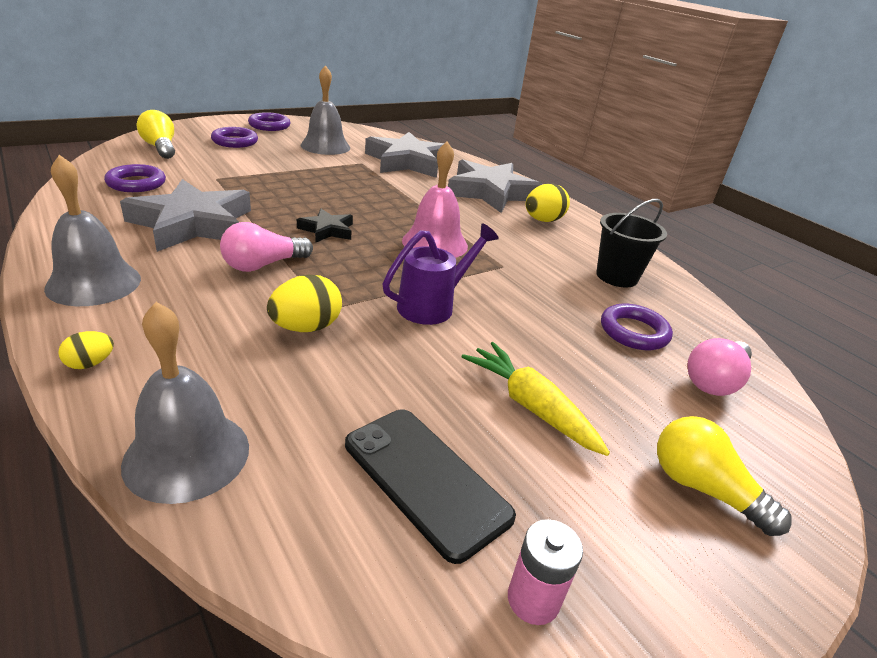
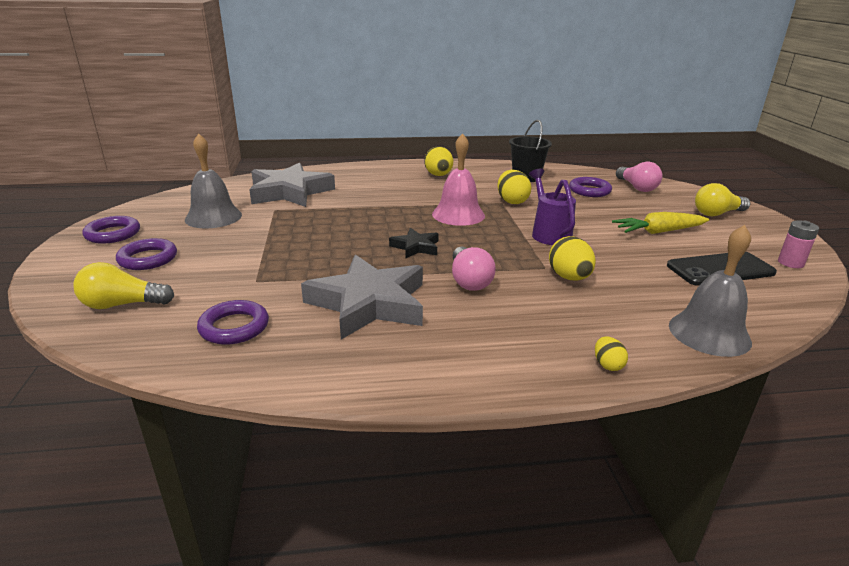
camera: 60 degrees left, 5 degrees down
(94, 283) = (475, 360): grey bell -> none
(490, 192) = (379, 178): grey star -> none
(514, 272) = (512, 201): none -> yellow egg

